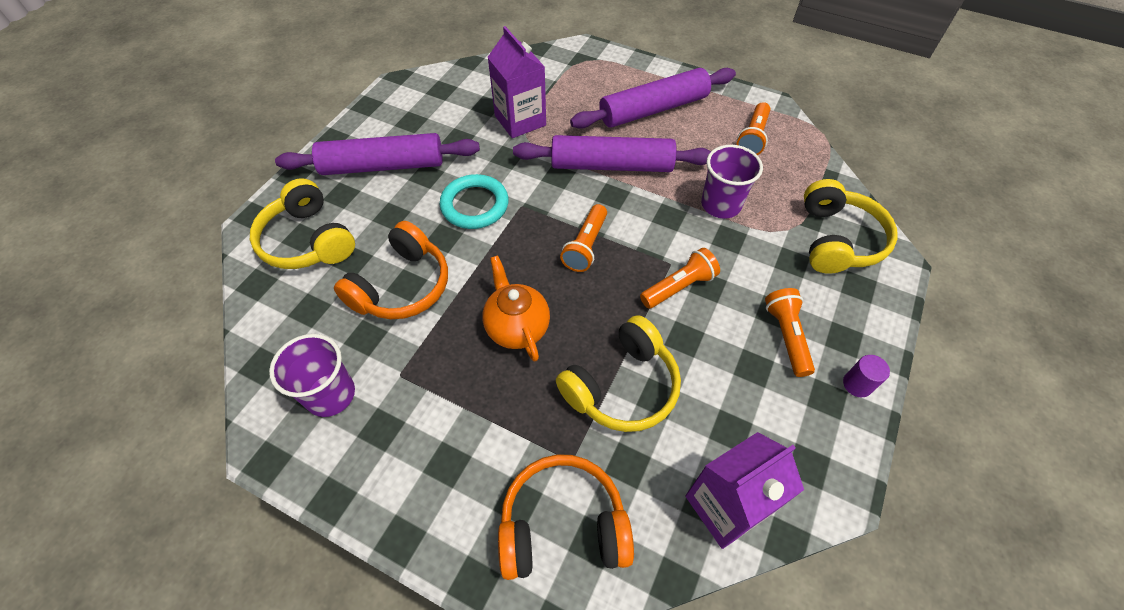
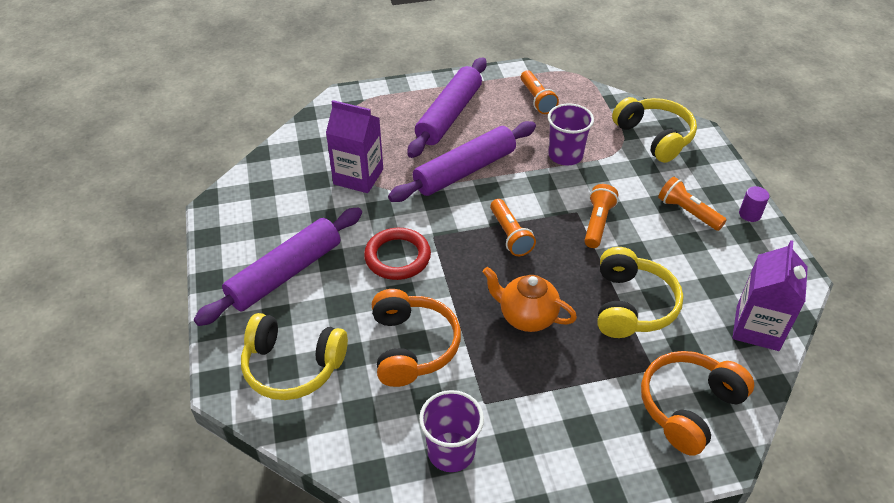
camera: 40 degrees left, 10 degrees down
(474, 205) = (397, 257): turquoise ring -> red ring

